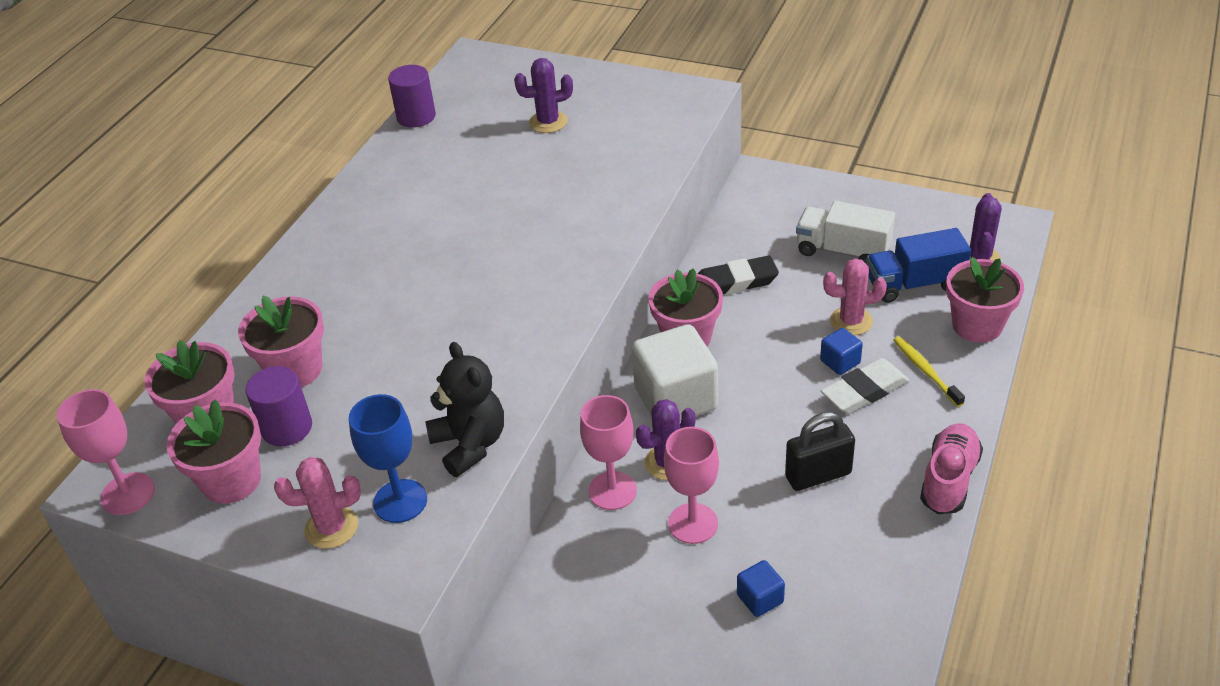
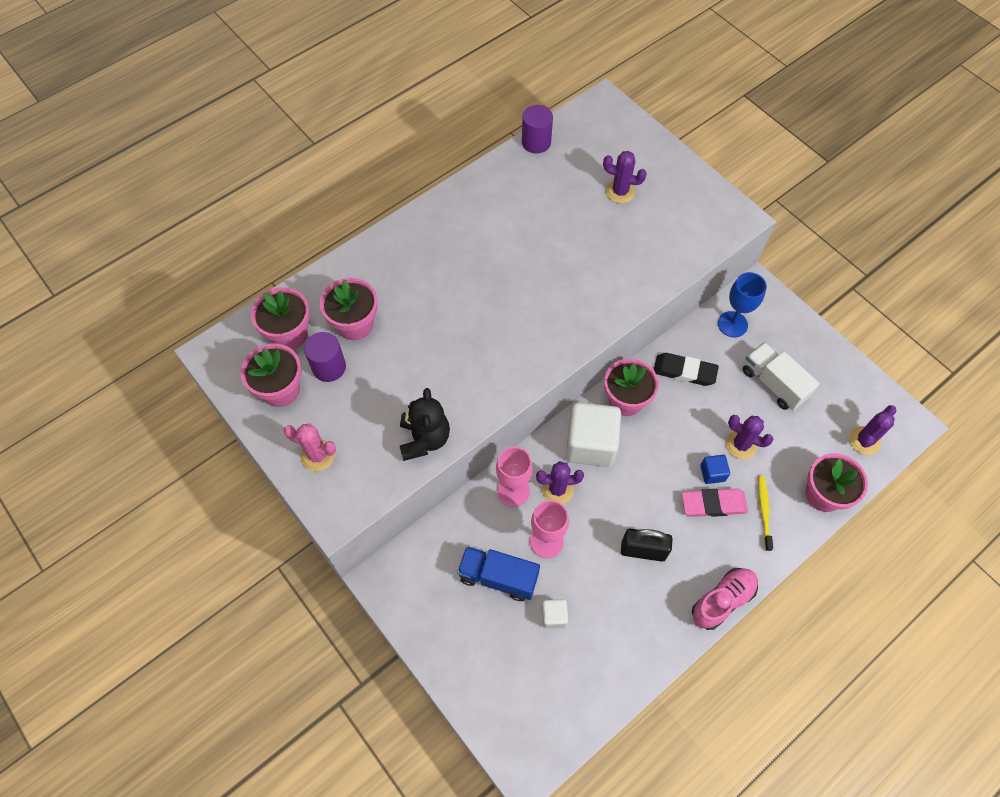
camera: 25 degrees right, 20 degrees up
(128, 494) = (222, 367): pink goblet -> none
(400, 501) = (364, 458): blue goblet -> blue goblet (732, 324)
(760, 599) = (554, 616): blue cube -> white cube
(851, 321) = (741, 445): pink cactus -> purple cactus
(864, 391) = (713, 504): white eraser -> pink eraser
(914, 284) = (804, 437): blue truck -> blue truck (498, 577)

